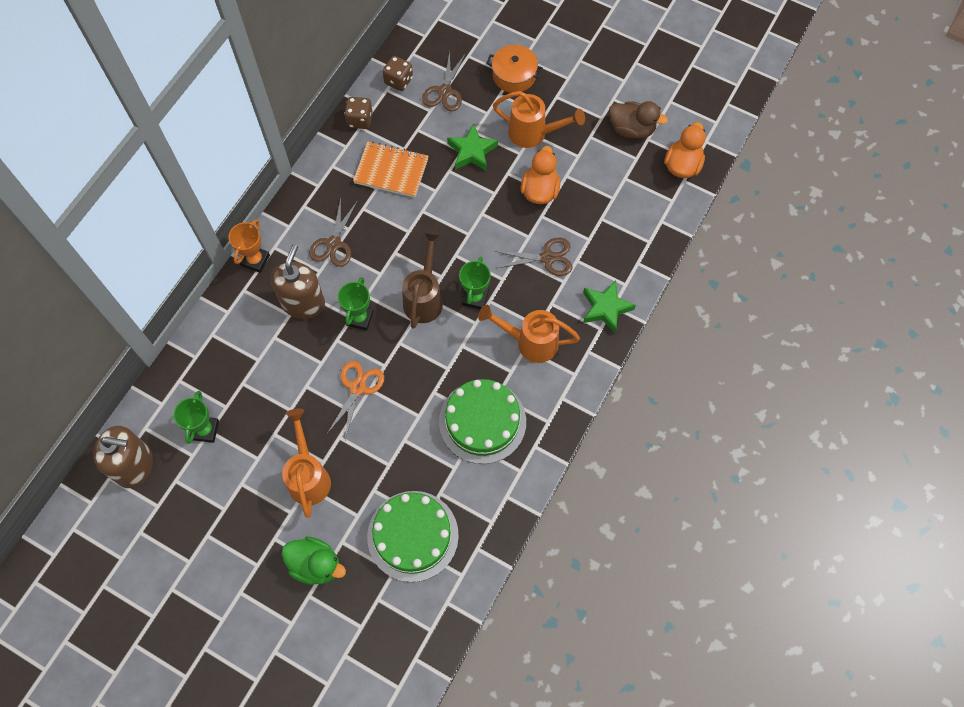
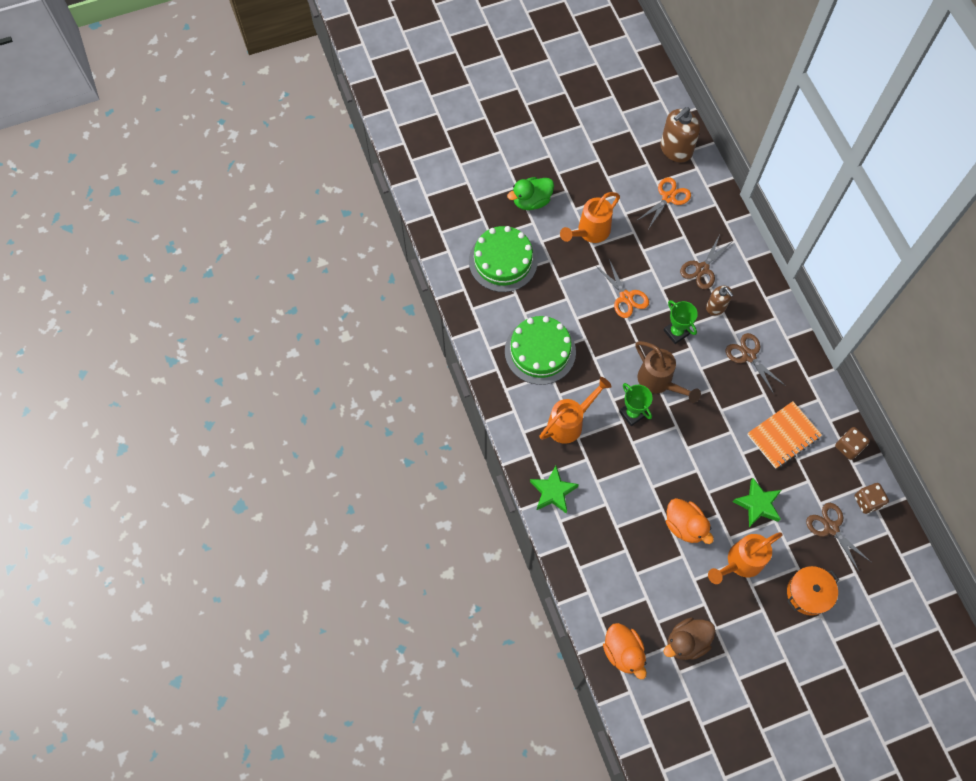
camera: 130 degrees right, 0 degrees up
(205, 430) = (668, 198): green trophy -> orange scissors
(255, 260) = (774, 300): orange trophy -> none
(303, 303) = (716, 307): brown soap dispenser -> brown soap dispenser, size x0.60
(308, 476) = (589, 232): orange watering can -> orange watering can turned 105 degrees clockwise
(547, 258) = (624, 485): brown scissors -> brown scissors (702, 269)

